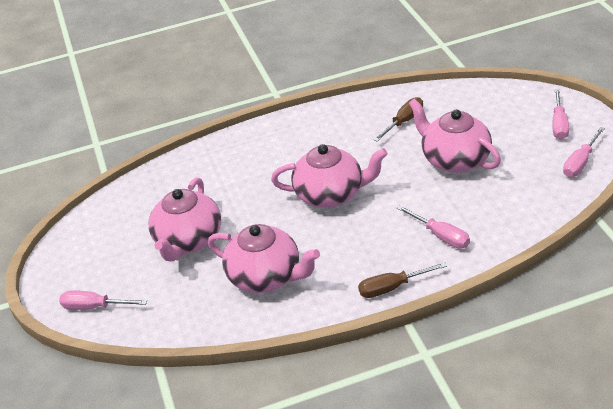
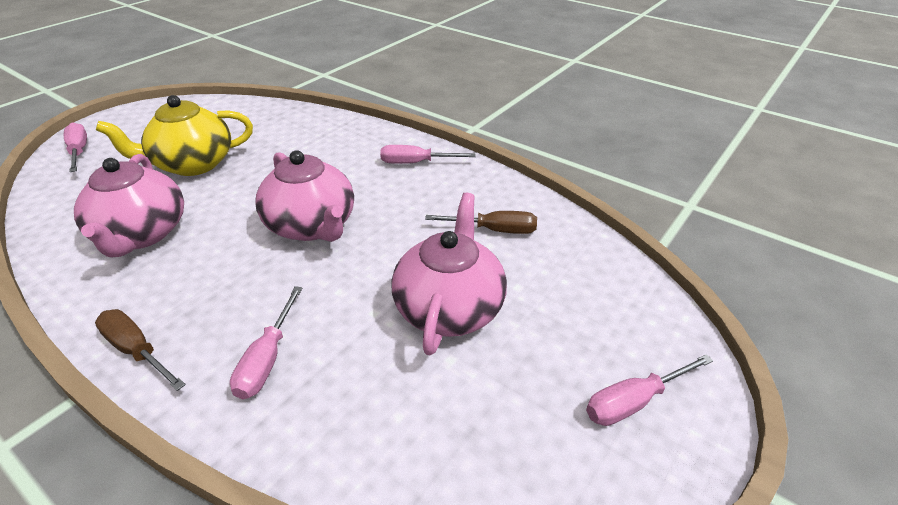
camera: 50 degrees right, 0 degrees up
(189, 240) = (192, 164): pink teapot -> yellow teapot
(580, 163) = (554, 479): pink screwdriver -> pink screwdriver (416, 163)

